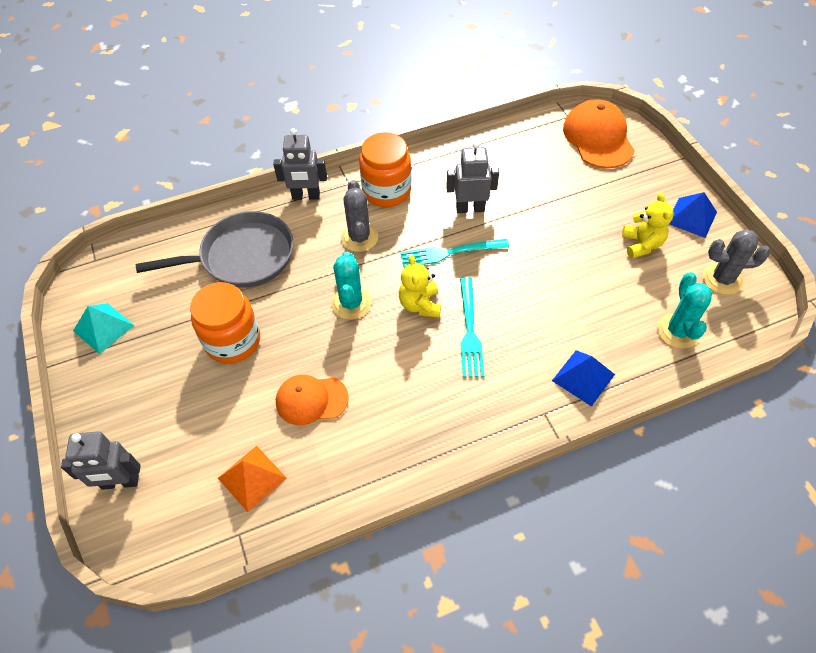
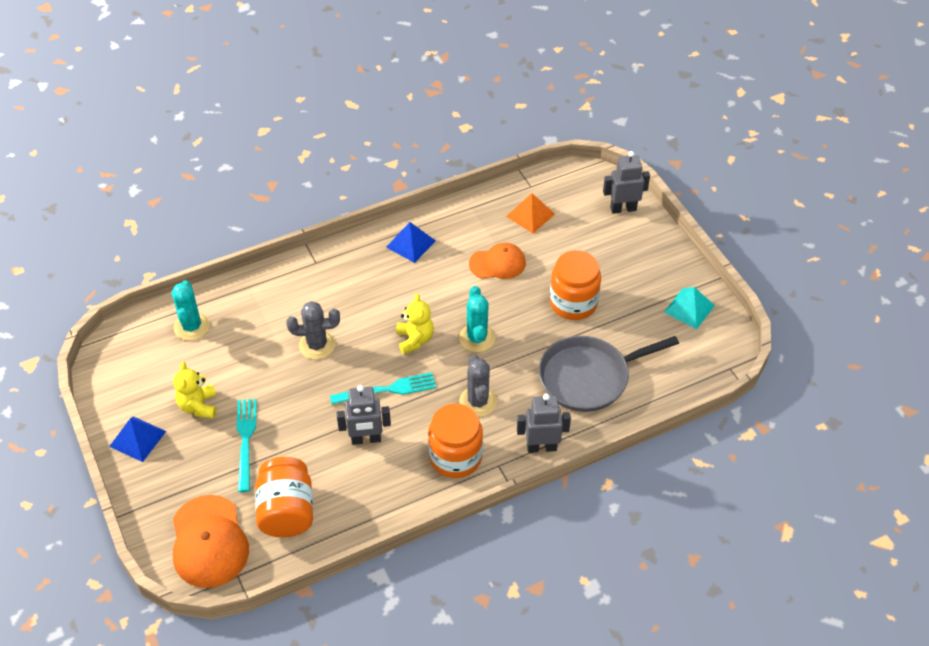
camera: 175 degrees right, 5 degrees down
(469, 330) = (371, 320): turquoise fork -> turquoise fork (245, 440)
(536, 156) = (287, 511): none -> orange jar
(583, 377) = (280, 288): blue pyramid -> blue pyramid (411, 244)
(722, 279) = (134, 374): grey cactus -> grey cactus (317, 345)

